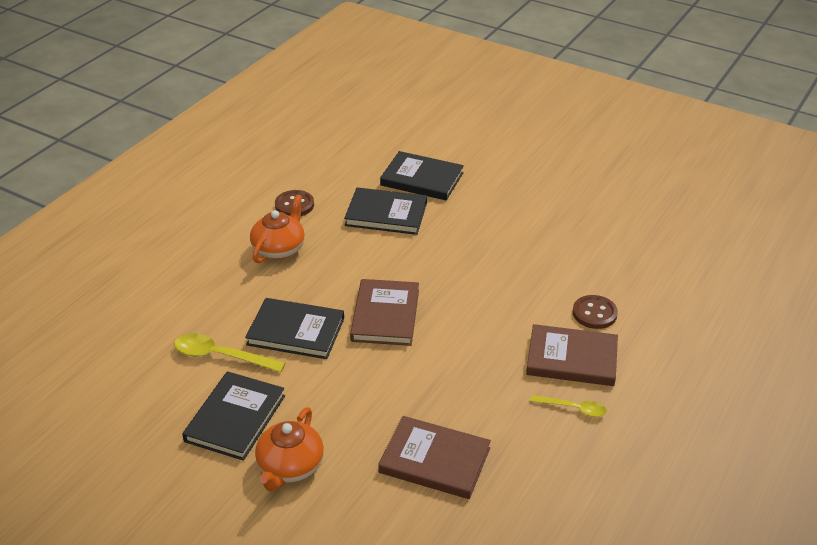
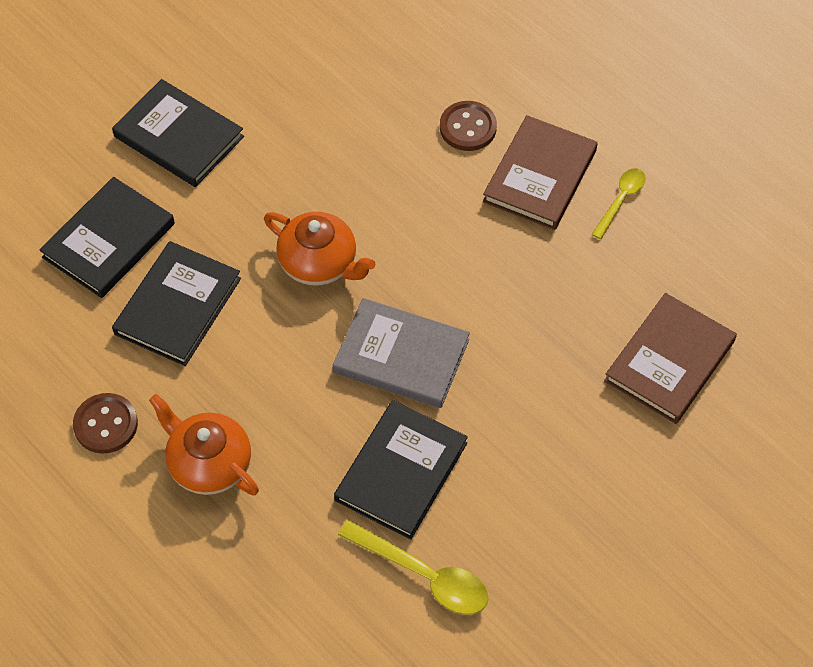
camera: 75 degrees left, 20 degrees up
(221, 356) = (424, 575): yellow spoon -> yellow spoon turned 90 degrees counterclockwise
(235, 418) = (548, 572): black book -> black book (178, 137)
(290, 467) = (647, 519): orange teapot -> orange teapot (319, 263)
(385, 315) = (401, 356): brown book -> grey book

